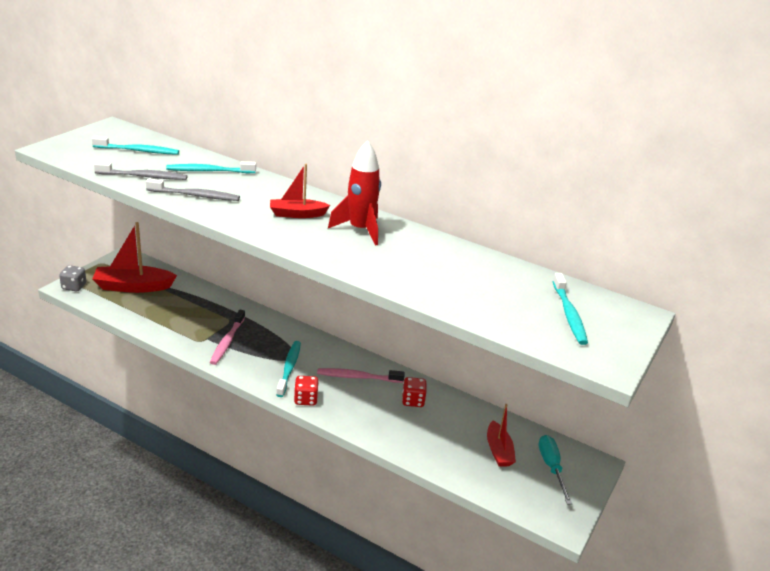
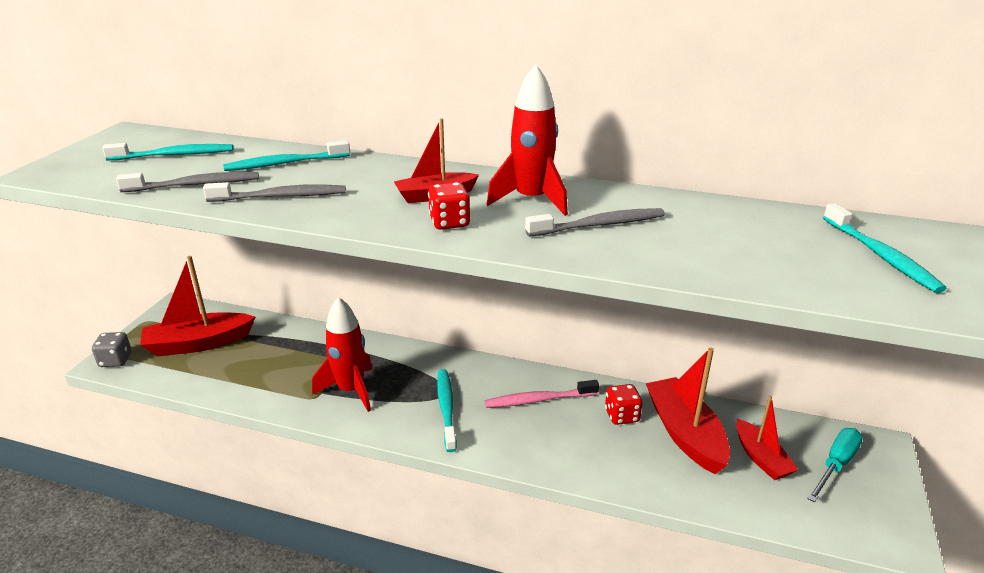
camera: 10 degrees left, 0 degrees up
(227, 341) = (351, 390): pink toothbrush -> red rocket
(305, 399) = (487, 447): red dice -> red dice (449, 222)
(393, 256) = (599, 225): none -> grey toothbrush
(452, 423) = (685, 433): none -> red boat
(551, 467) = (836, 465): turquoise screwdriver -> turquoise screwdriver turned 60 degrees clockwise

